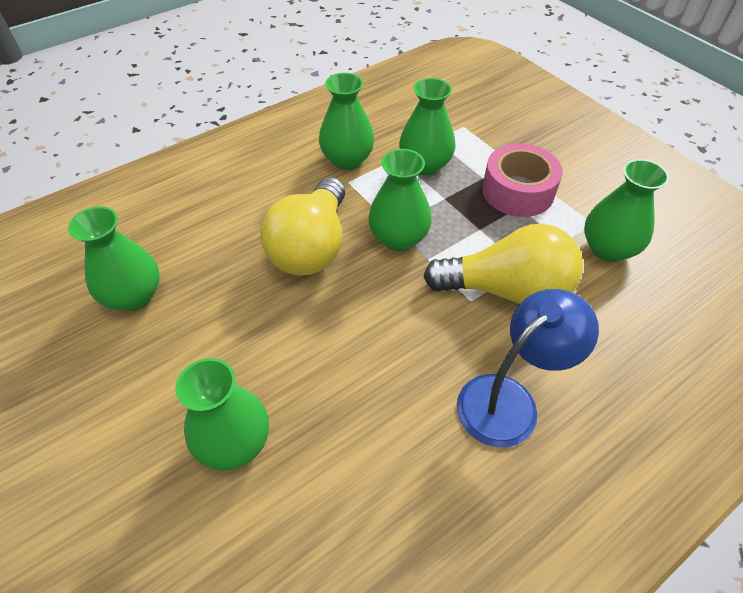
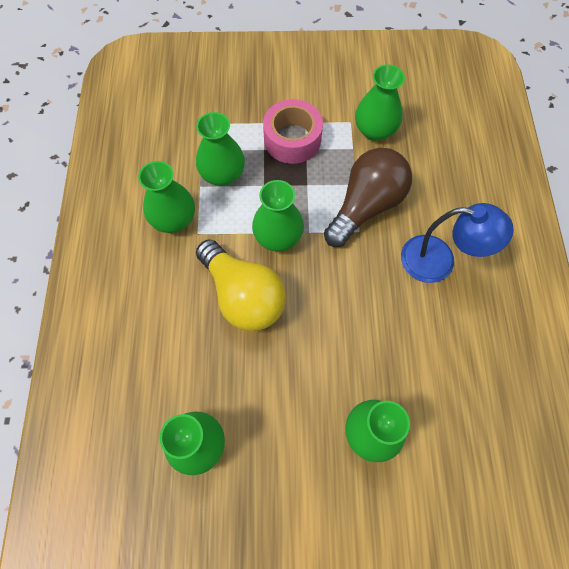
camera: 55 degrees left, 15 degrees up
(507, 290) = (366, 206): yellow light bulb -> brown light bulb
(509, 400) = (439, 261): blue lamp -> blue lamp turned 105 degrees clockwise

